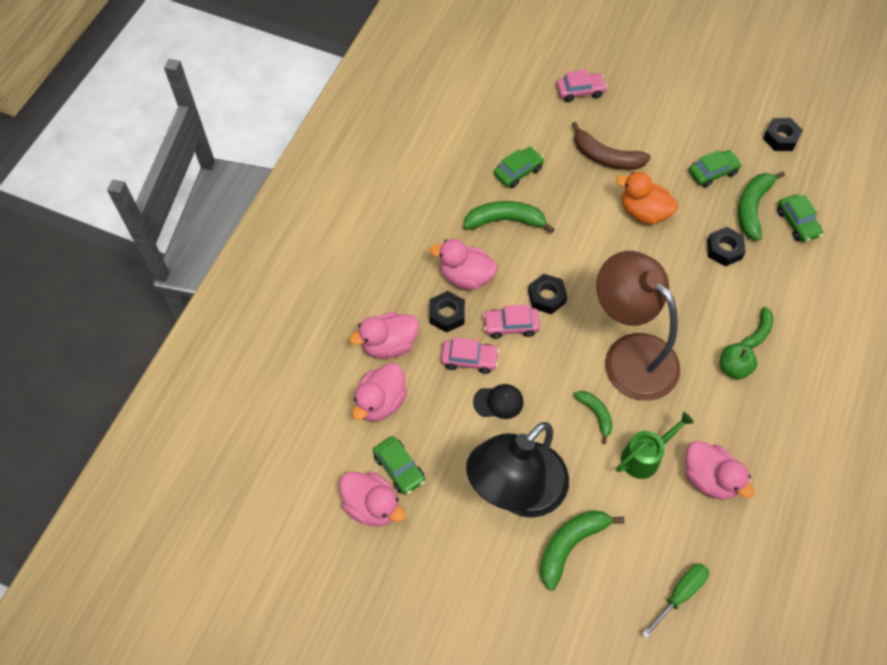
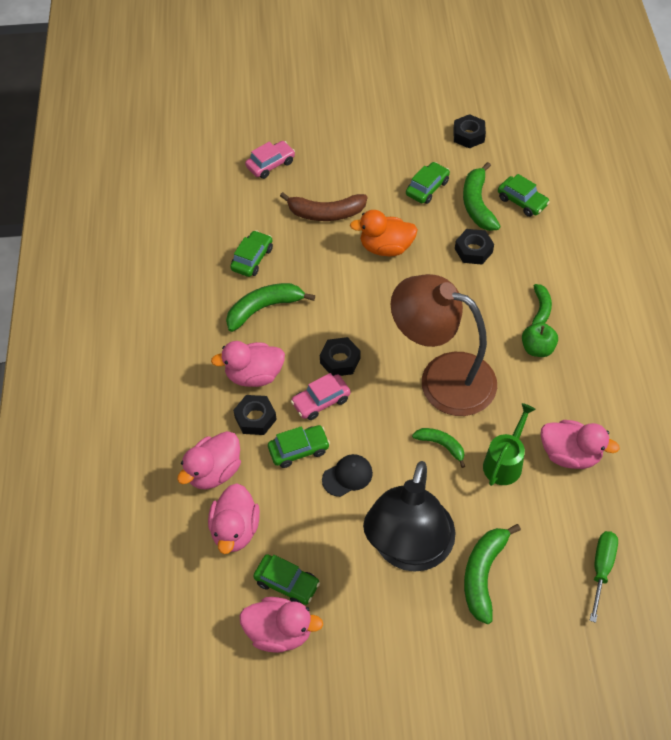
camera: 25 degrees left, 5 degrees down
(469, 359) = (299, 450): pink car -> green car

